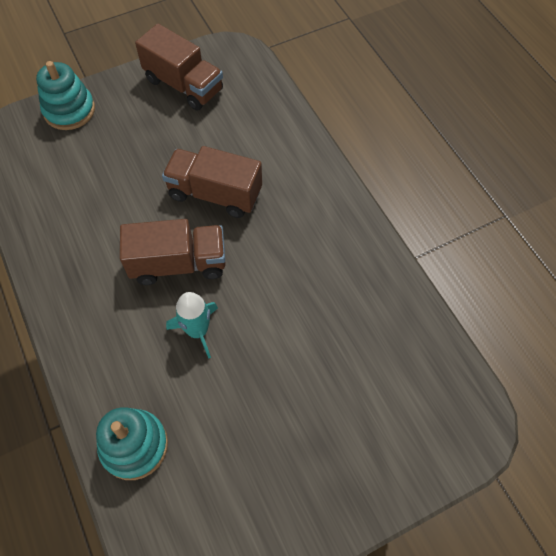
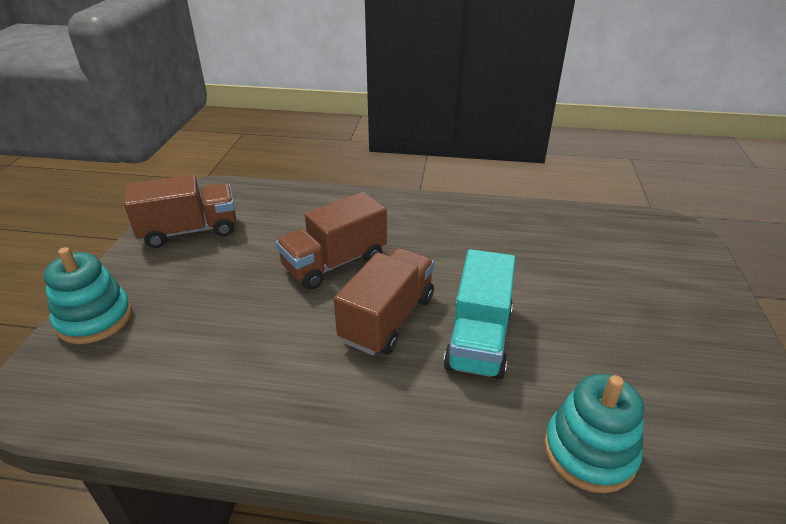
camera: 55 degrees left, 25 degrees down
(197, 331) = (478, 338): turquoise rocket -> turquoise truck

